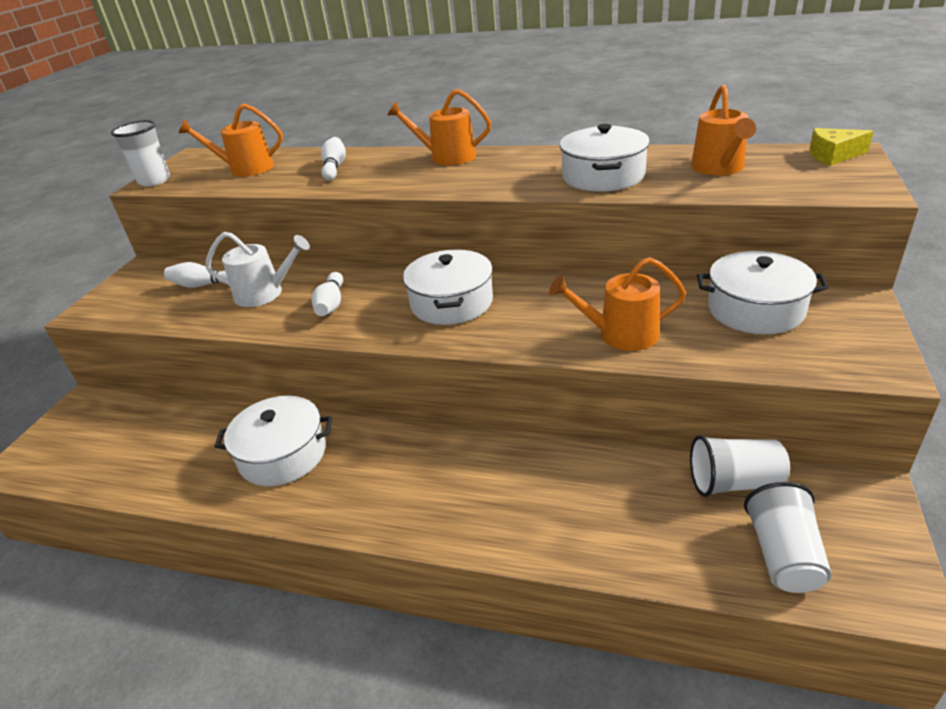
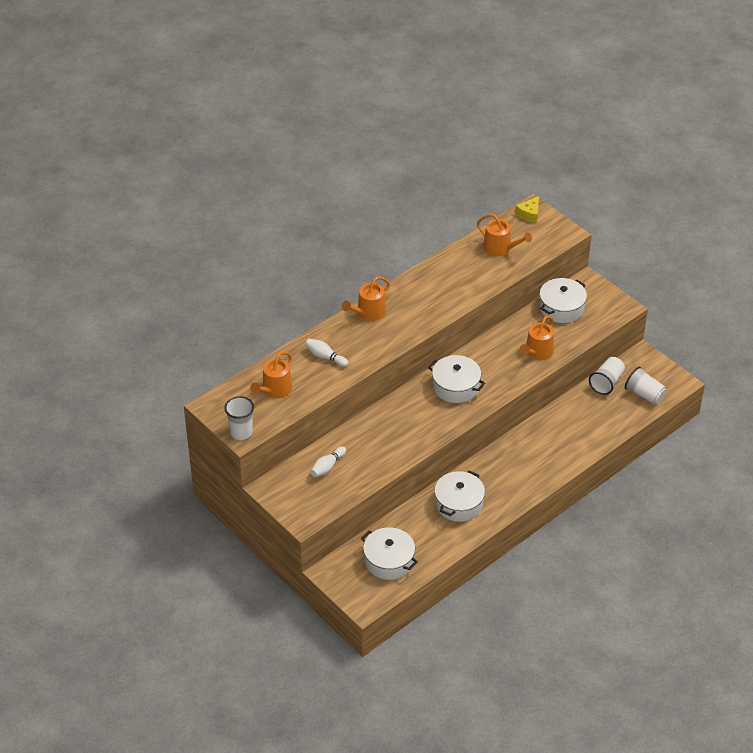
camera: 60 degrees left, 10 degrees up
(265, 294) = (368, 446): white watering can -> none
(331, 304) = (409, 426): white bowling pin -> none
(603, 176) = (464, 282): white pot -> white pot (389, 561)

